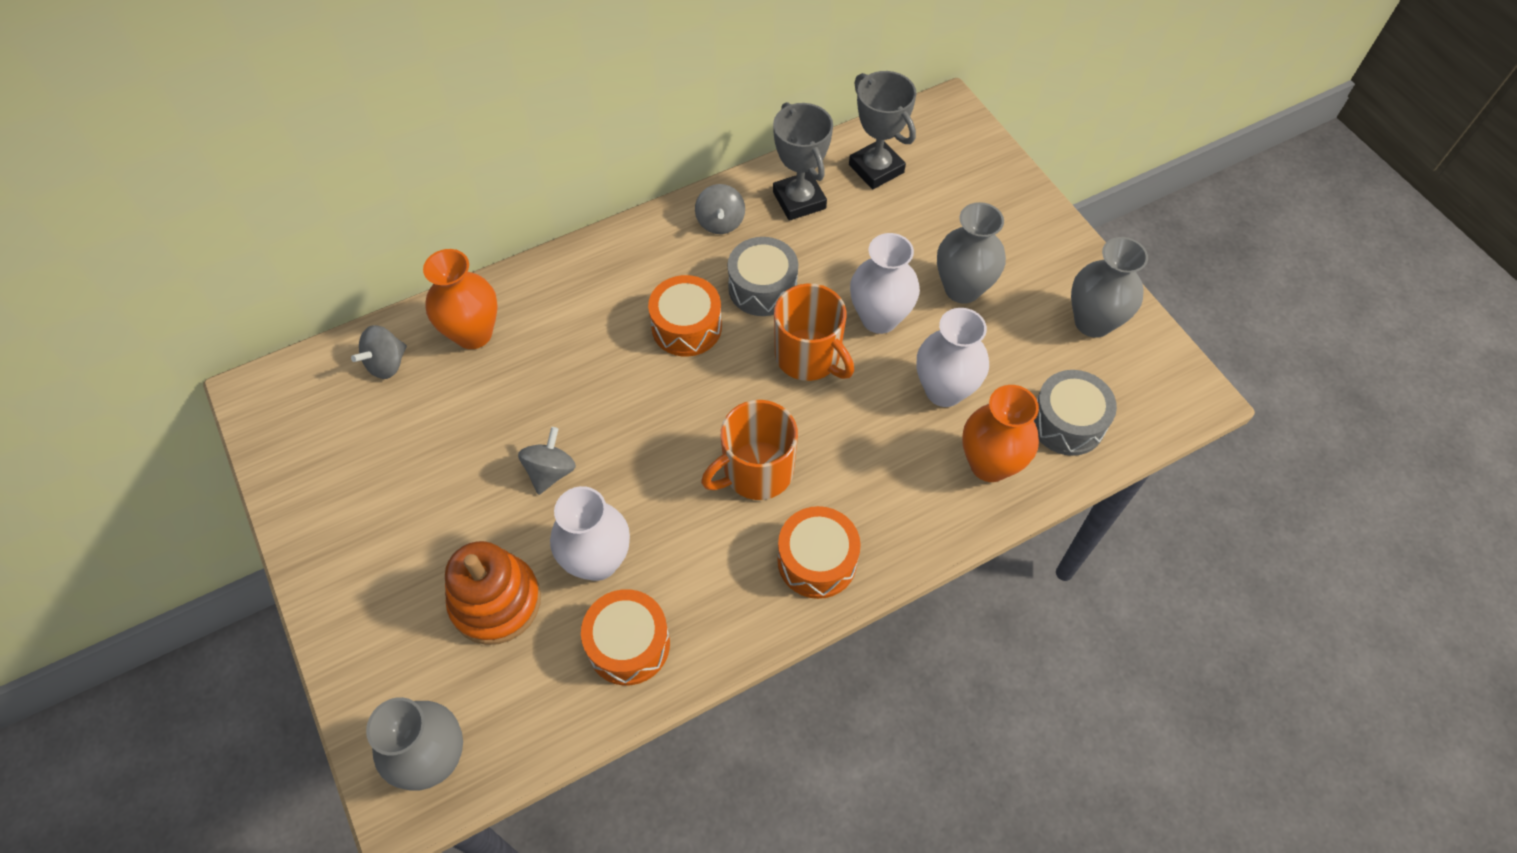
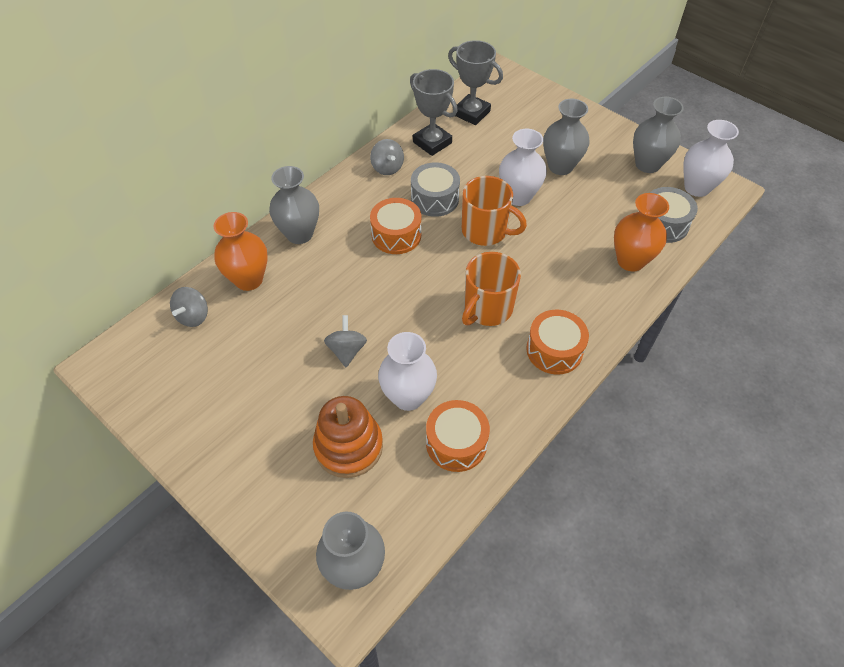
camera: 20 degrees left, 5 degrees down
(563, 287) = (299, 234): none -> grey vase
(944, 390) = (580, 226): white vase -> white vase (697, 188)

